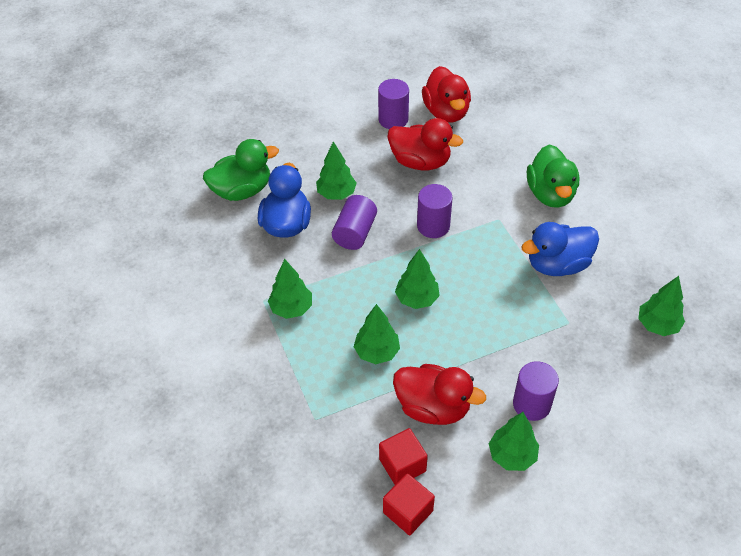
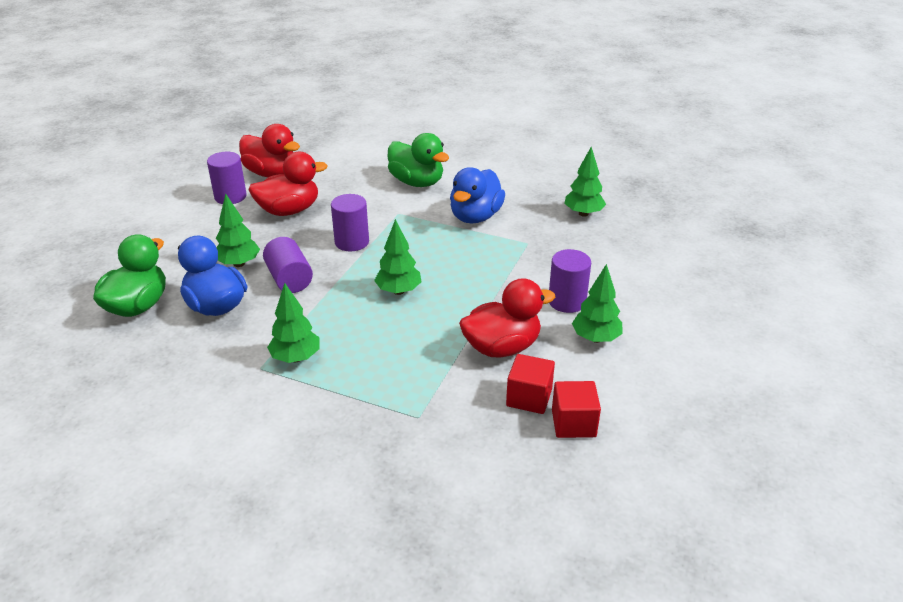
camera: 45 degrees left, 15 degrees down
(377, 352) = (411, 341): green tree -> none

